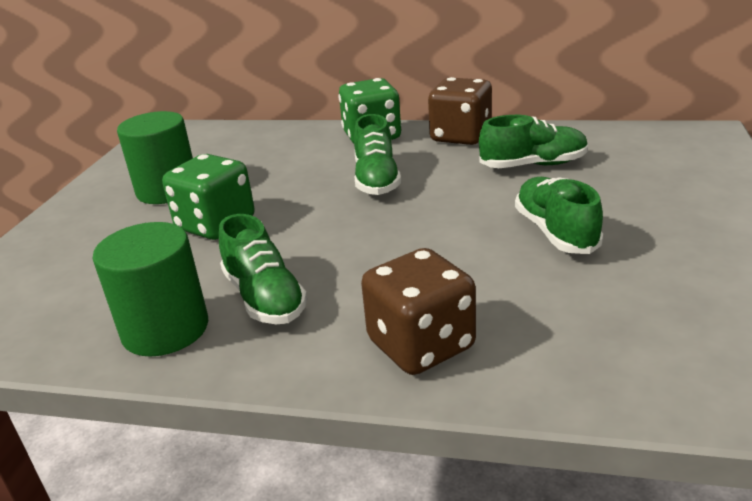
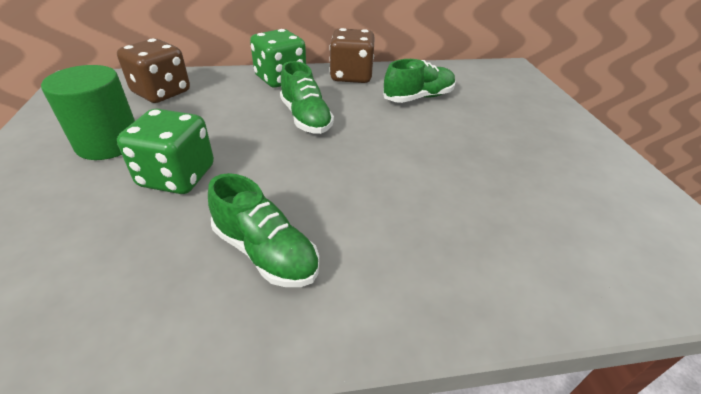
camera: 25 degrees left, 10 degrees up
(165, 329) = (175, 310): green cylinder -> none
(421, 345) = (435, 279): brown dice -> brown dice (161, 92)
(555, 232) = (469, 153): green shoe -> none

